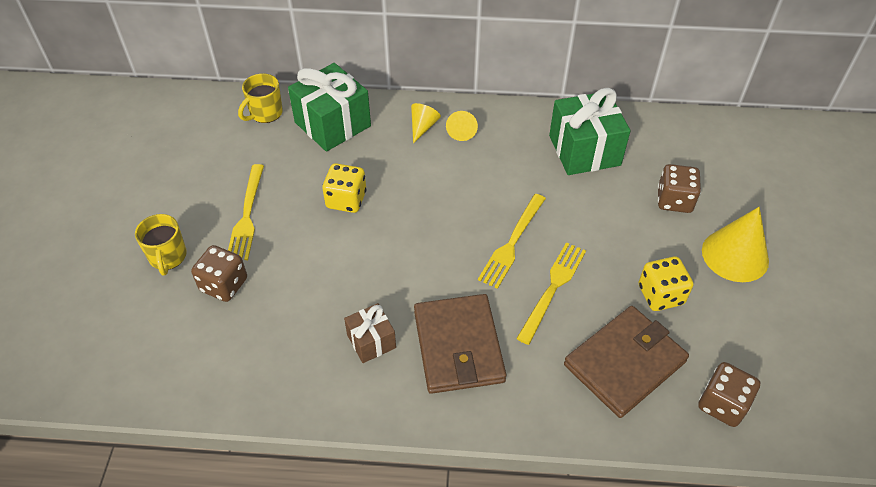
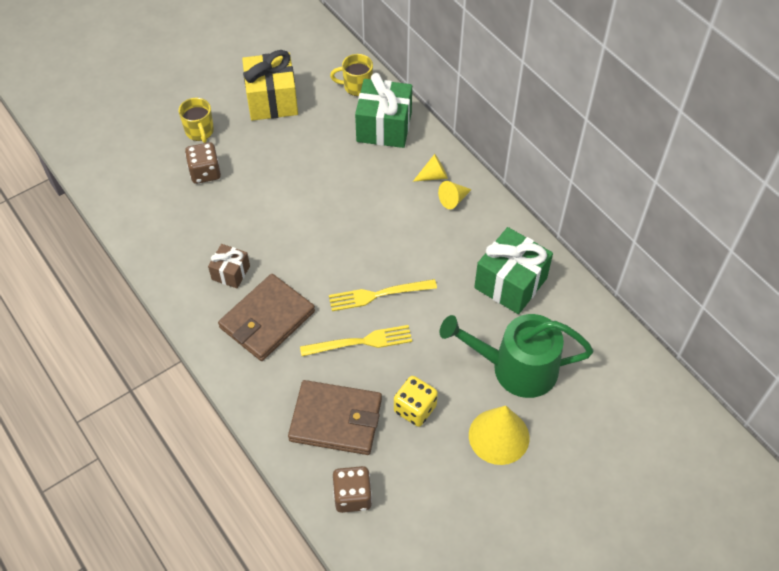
camera: 50 degrees right, 5 degrees up
(168, 257) = (200, 131): yellow mug -> yellow mug turned 60 degrees counterclockwise
(203, 179) = (272, 100): none -> yellow gift
(247, 215) = (265, 143): yellow fork -> none
(346, 200) = (326, 182): yellow dice -> none
(674, 200) = (516, 368): brown dice -> green watering can

